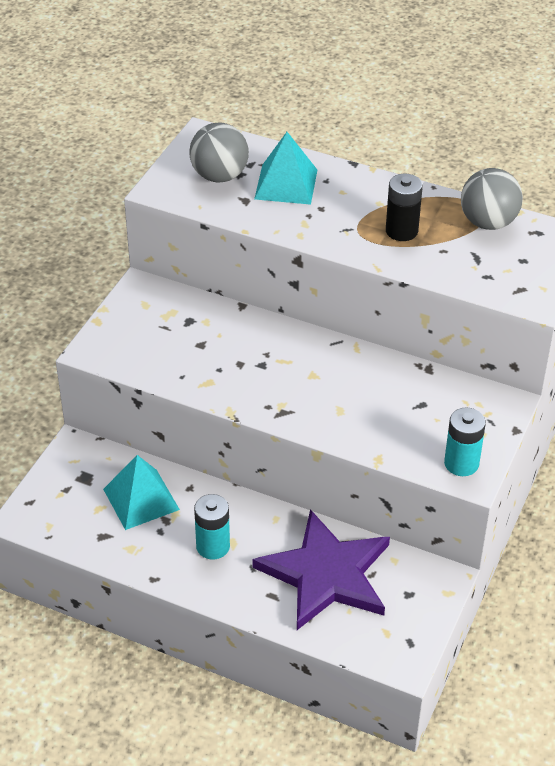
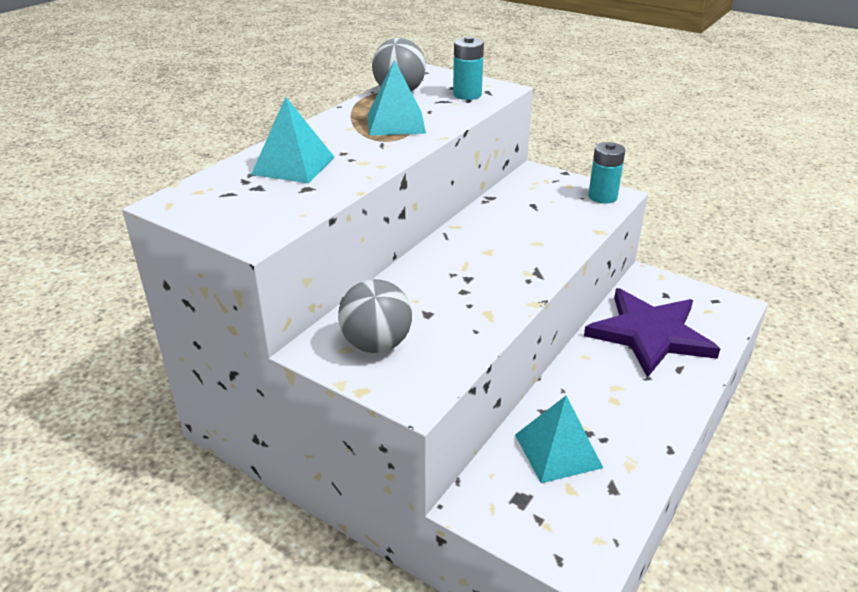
camera: 80 degrees left, 10 degrees down
(213, 546) = (622, 401): turquoise battery -> turquoise battery (467, 95)
(219, 176) = (254, 199): grey ball -> grey ball (376, 344)
(401, 231) = (395, 123): black battery -> turquoise pyramid

